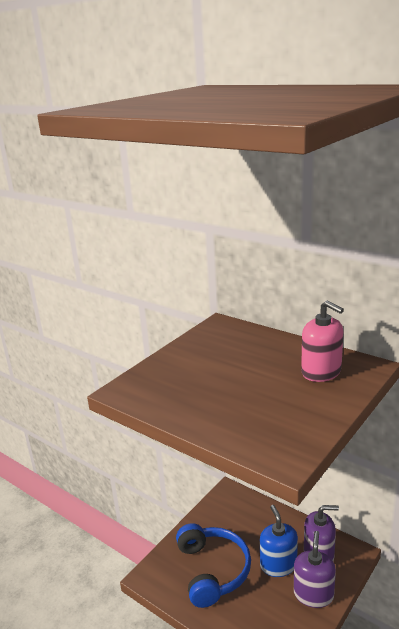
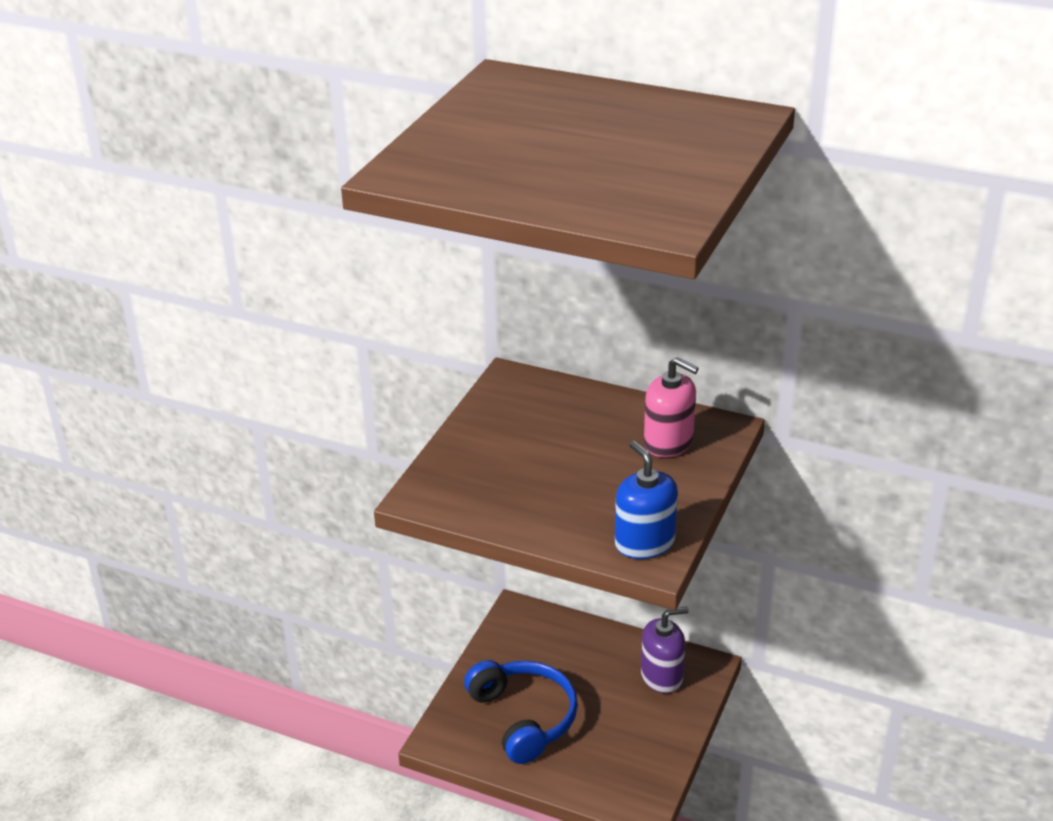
camera: 15 degrees left, 10 degrees up
(278, 565) = (611, 697): blue soap dispenser -> blue soap dispenser (644, 543)
(313, 594) = (663, 724): purple soap dispenser -> none

